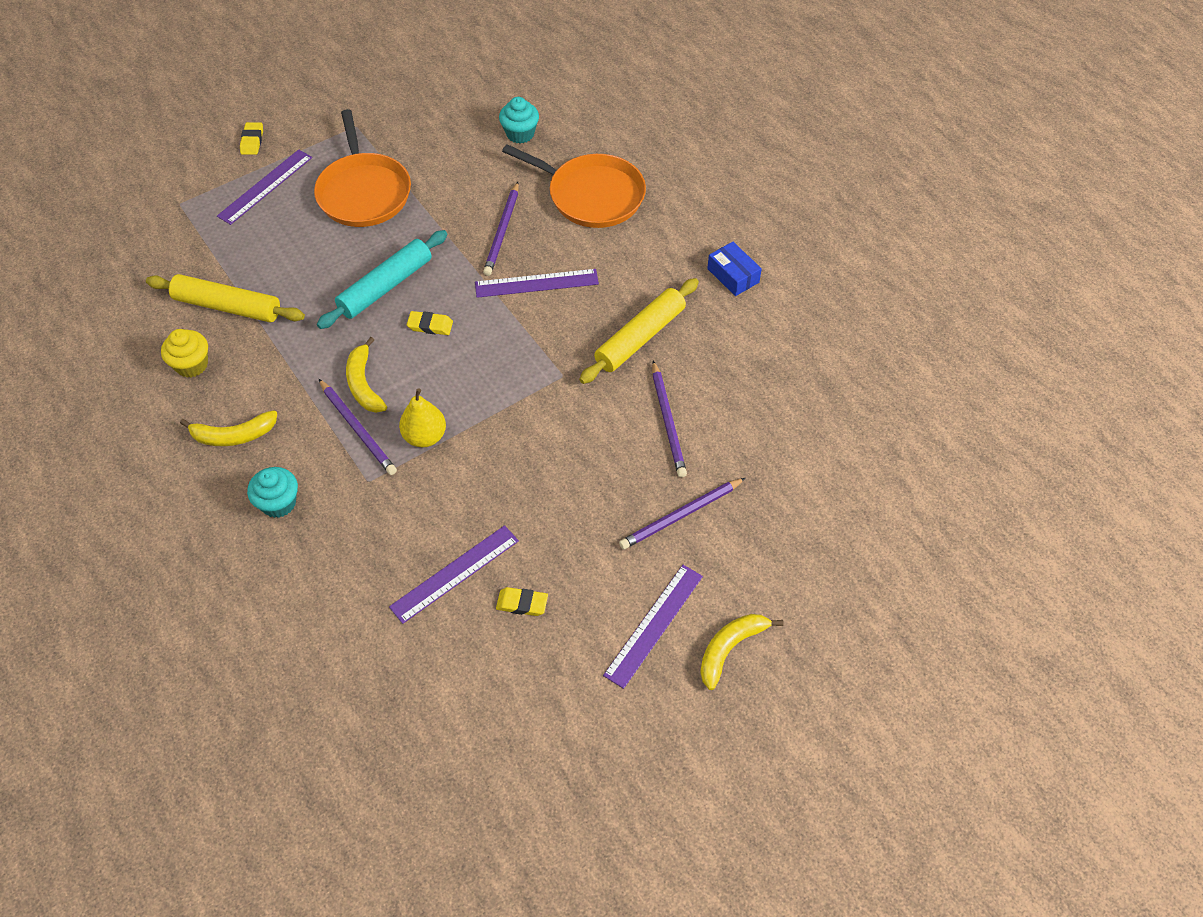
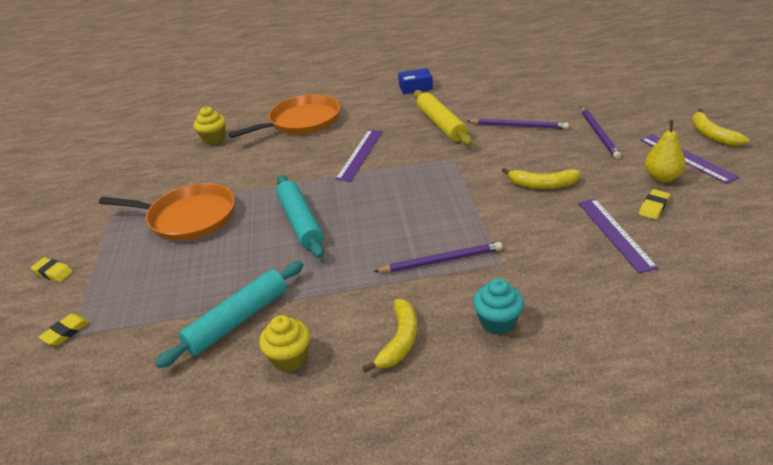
camera: 60 degrees left, 20 degrees down
(228, 306) = (237, 320): yellow rolling pin -> turquoise rolling pin
(265, 186) = (118, 272): purple ruler -> none
(364, 384) = (395, 250): yellow banana -> yellow banana (542, 185)
(425, 436) = (471, 227): yellow pear -> yellow pear (662, 177)
(430, 325) = (360, 206): yellow eraser -> yellow eraser (66, 332)
(502, 231) = (297, 160): purple pencil -> none
(520, 134) = (214, 139): turquoise cupcake -> yellow cupcake

